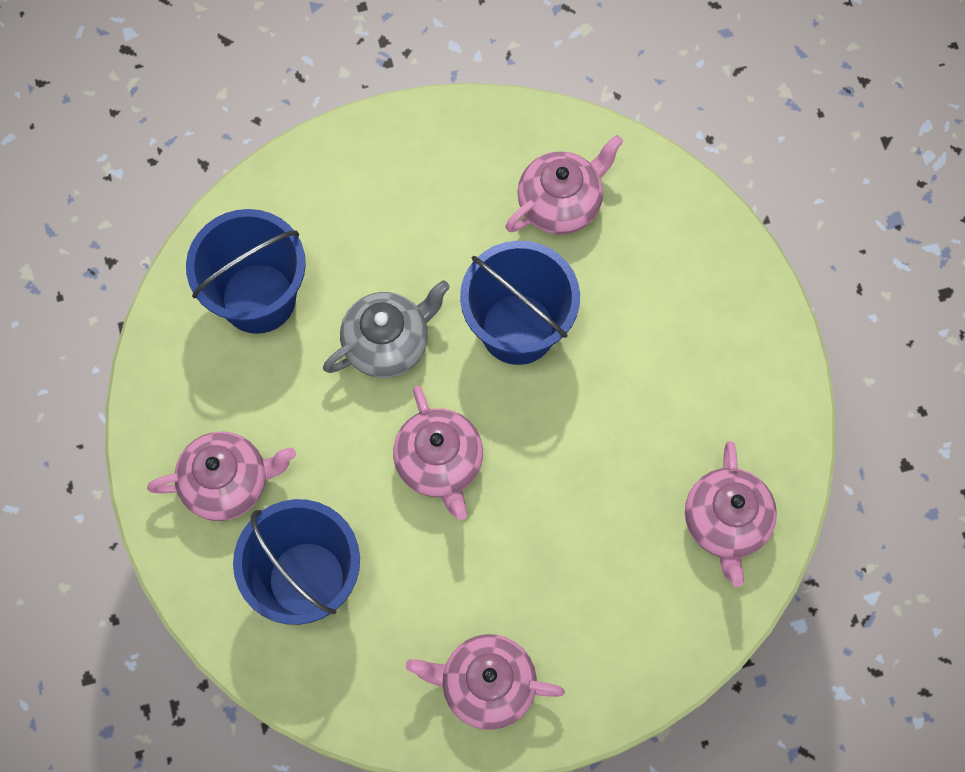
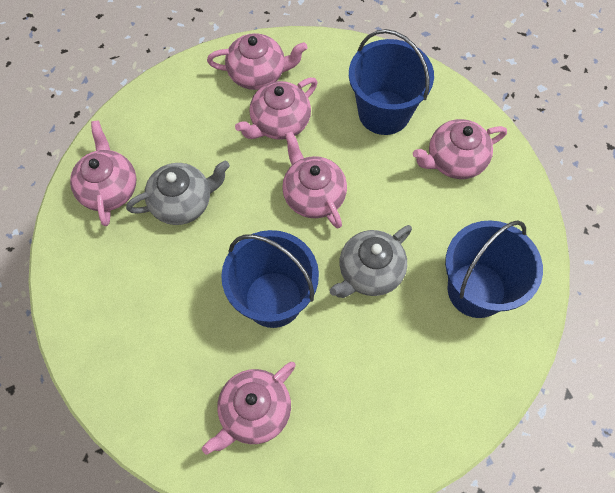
camera: 170 degrees right, 5 degrees down
(467, 589) = (279, 123): none -> pink teapot
(622, 483) = (183, 202): none -> grey teapot

